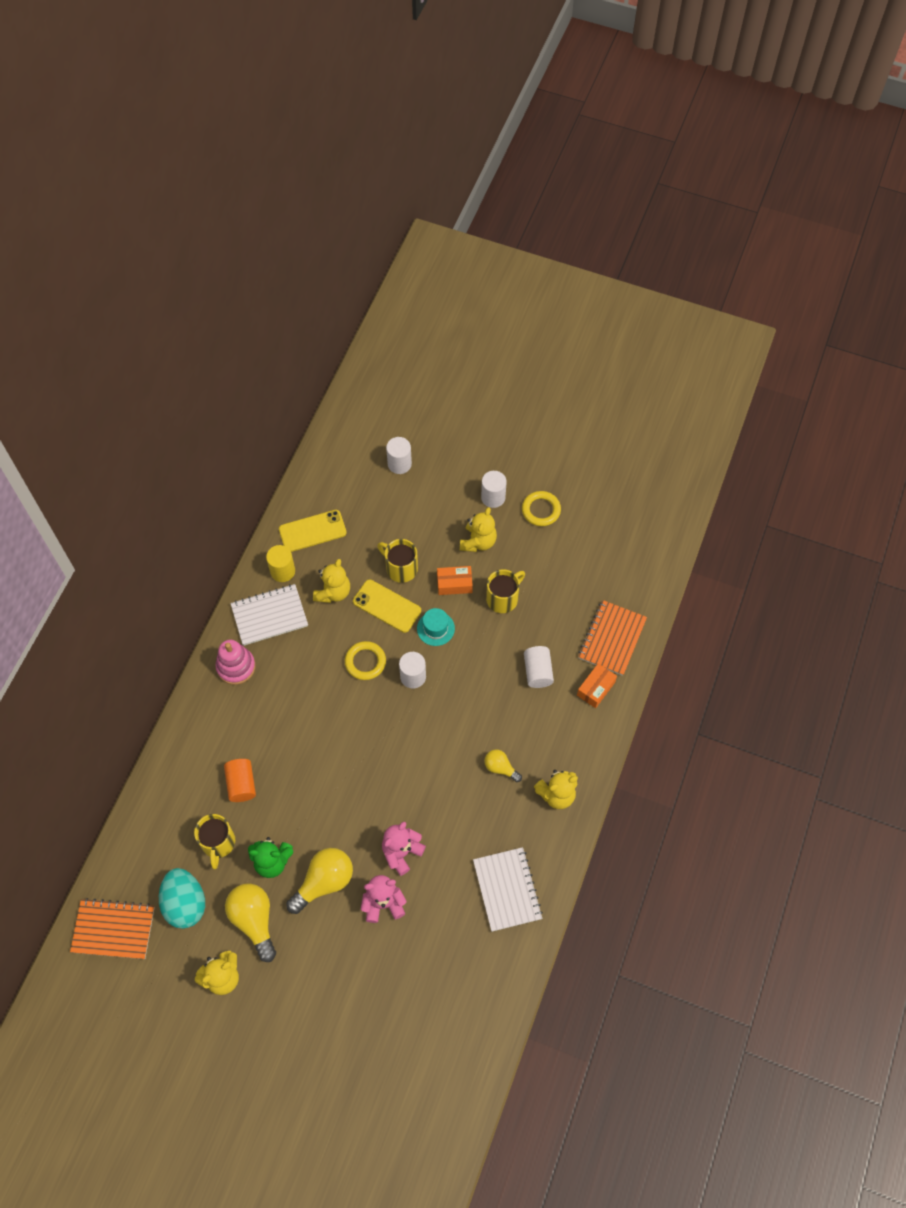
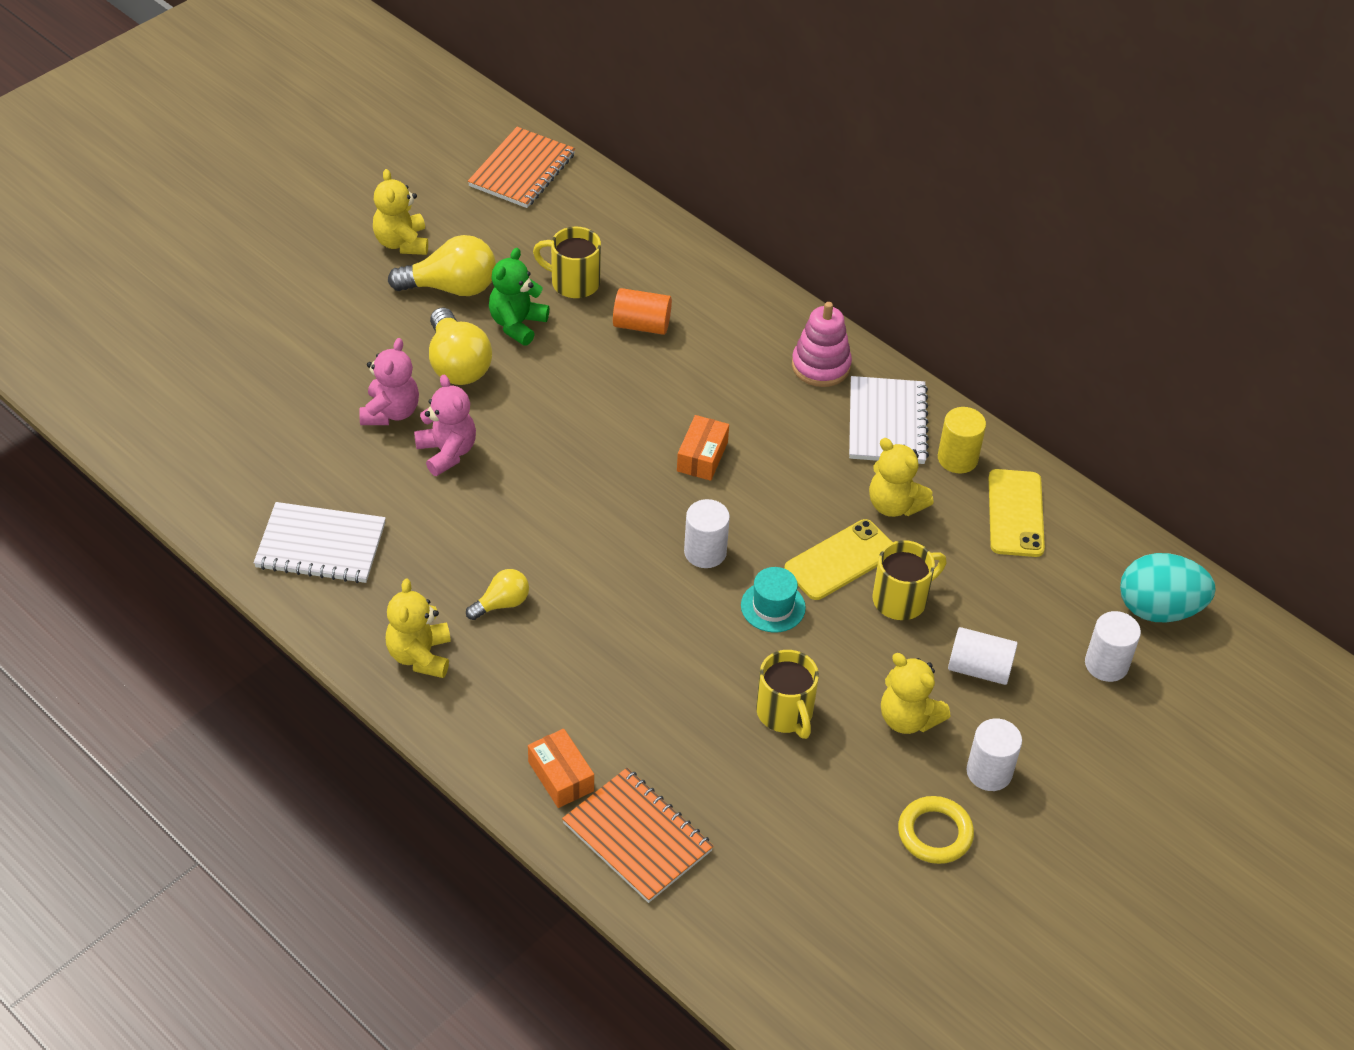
camera: 110 degrees right, 15 degrees down
(185, 903) = (514, 235): turquoise egg -> turquoise egg (1158, 609)
(365, 662) = (757, 505): yellow ring -> none
(454, 584) = (841, 658): orange box -> orange box (702, 456)
(537, 671) = (632, 710): white cylinder -> white cylinder (979, 669)

